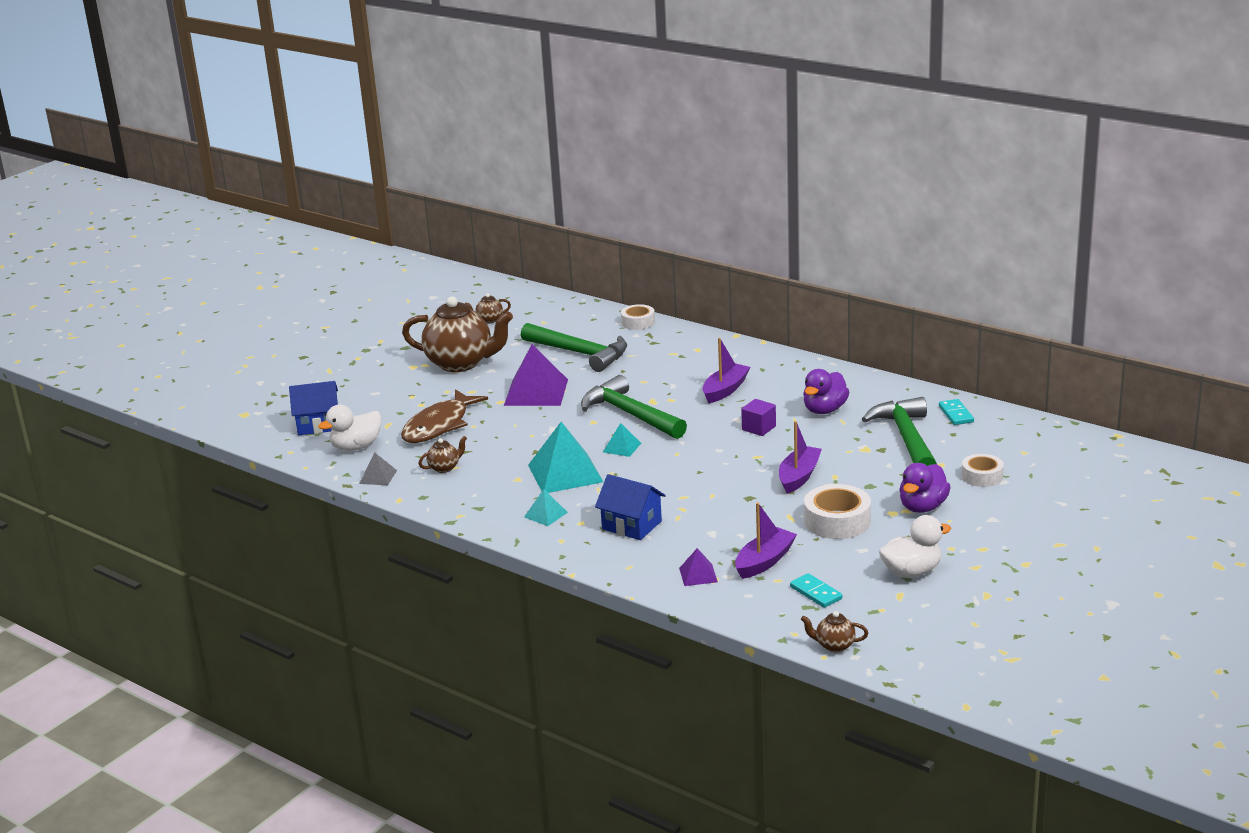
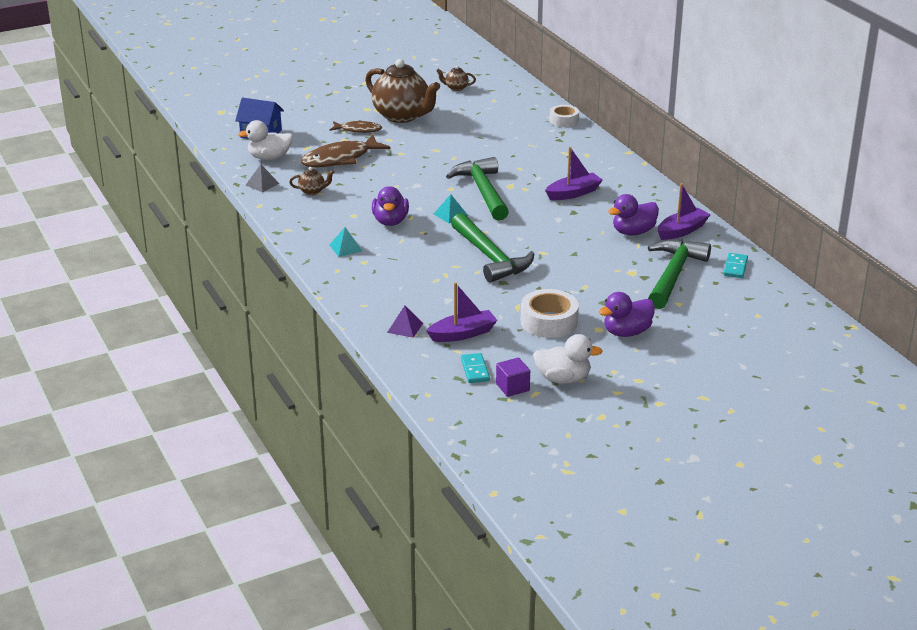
camera: 25 degrees right, 5 degrees up
(427, 390) = (358, 130): none -> brown fish
(536, 392) = (432, 154): purple pyramid -> none
(565, 473) = (390, 221): turquoise pyramid -> purple duck
(579, 353) = (495, 132): green hammer -> green hammer (490, 257)
(631, 525) = (397, 275): blue house -> none
(759, 428) = (567, 231): purple cube -> purple cube (512, 387)
(799, 476) = (557, 278): purple boat -> purple boat (682, 231)
(834, 646) = (446, 413): brown teapot -> none
(982, 476) = (701, 323): white tape -> none

